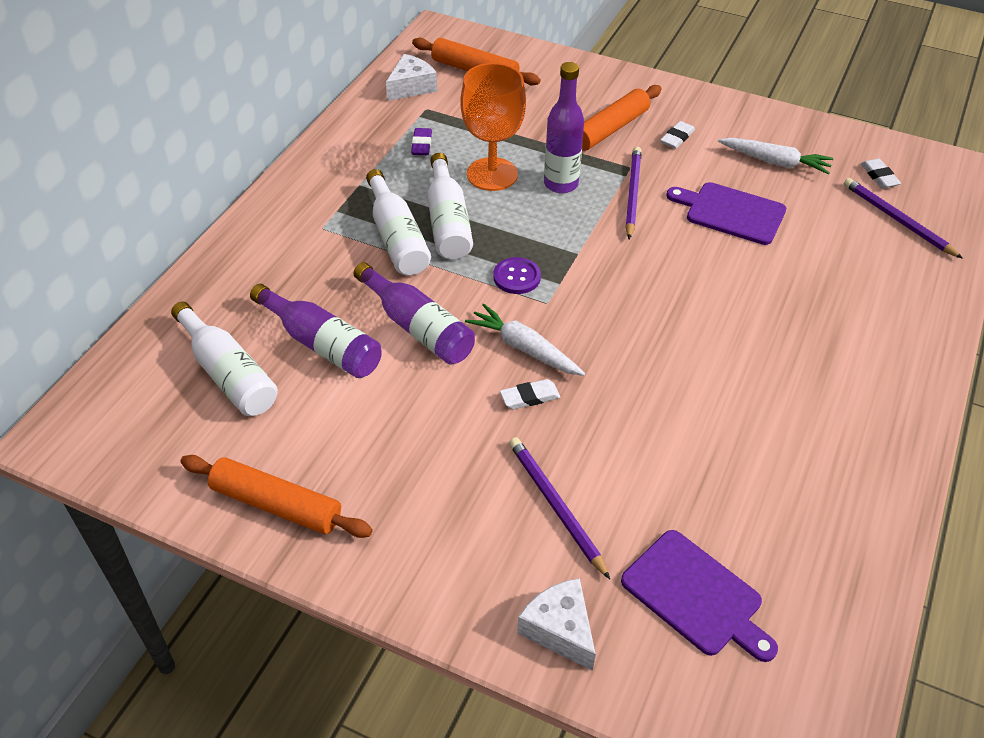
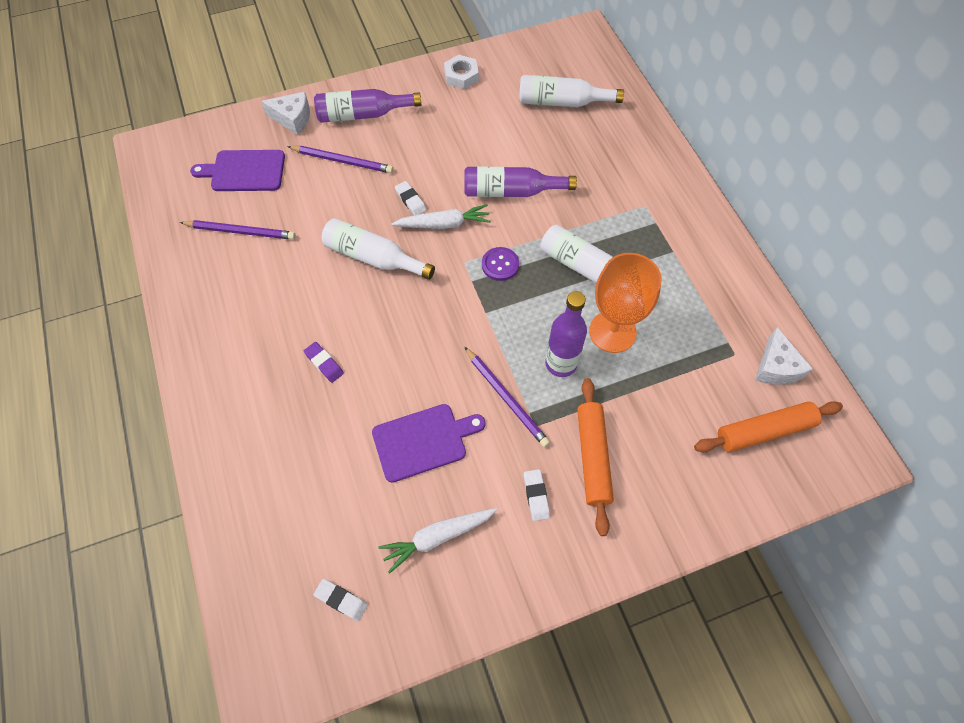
camera: 135 degrees right, 15 degrees up
(277, 504) = (461, 76): orange rolling pin -> white nut
(322, 344) = (543, 146): purple bottle -> purple bottle (363, 114)
(397, 238) = (598, 234): white bottle -> white bottle (373, 257)
(421, 145) = (688, 317): purple eraser -> purple eraser (324, 363)
(529, 397) = (410, 200): white eraser -> white eraser turned 60 degrees counterclockwise
(897, 220) = (294, 549): purple pencil -> purple pencil (241, 231)

